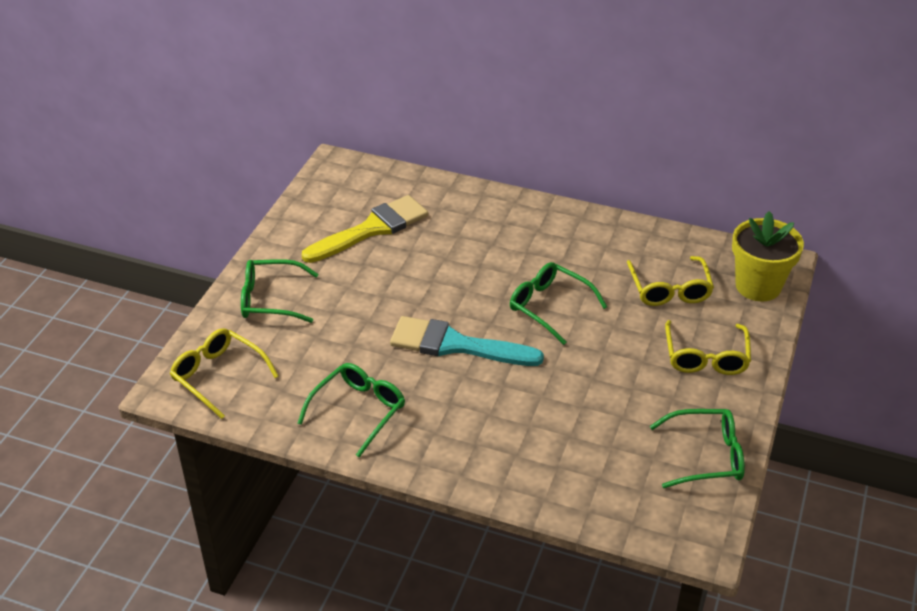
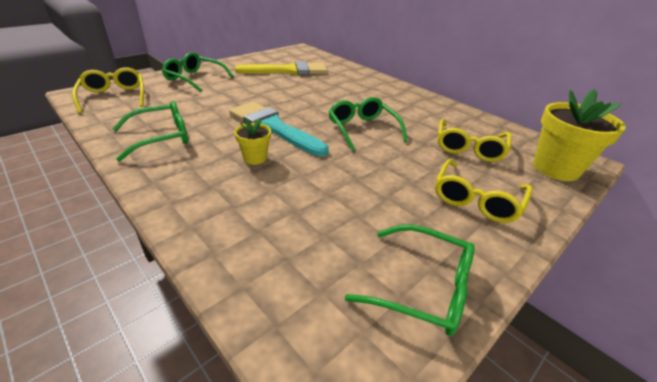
camera: 25 degrees right, 5 degrees down
(480, 395) = (255, 158): none -> yellow flower pot

